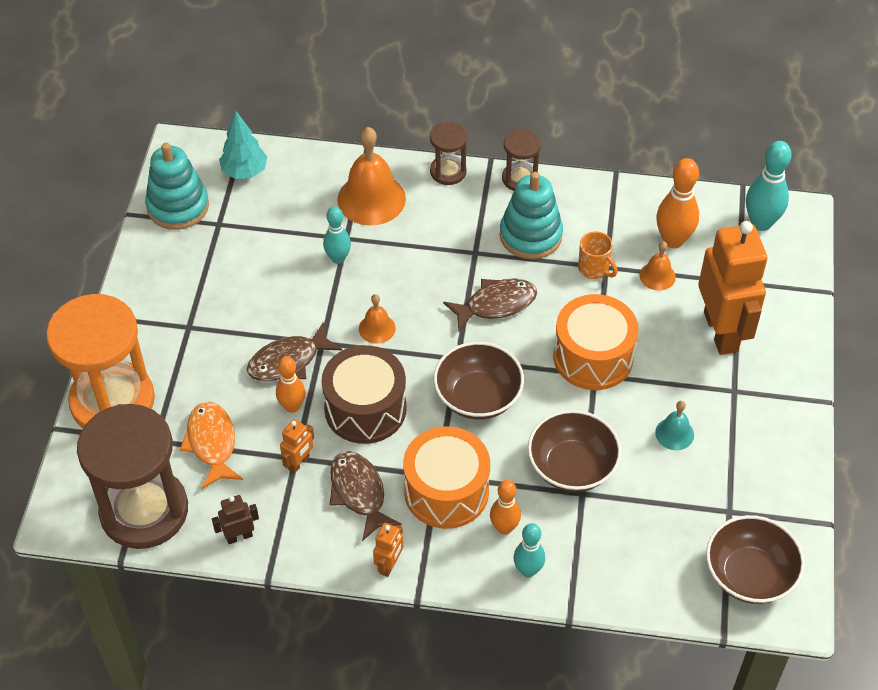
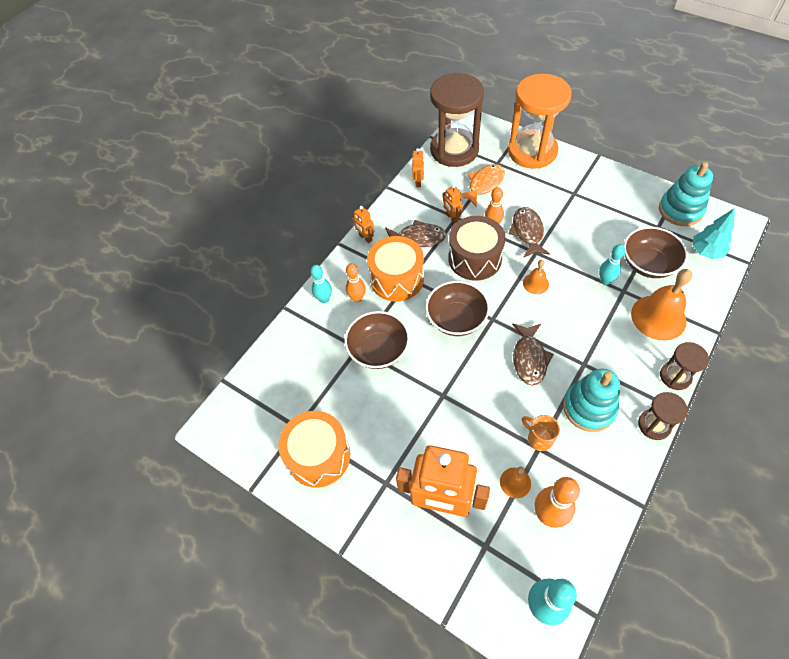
camera: 120 degrees right, 5 degrees up
(212, 443) = (484, 185): orange fish -> orange fish turned 60 degrees counterclockwise
(239, 536) = (418, 182): brown robot -> orange robot
(593, 357) = (458, 400): orange drum -> orange drum (318, 456)
(594, 269) = (539, 438): orange mug -> orange mug turned 60 degrees clockwise
(674, 433) = (371, 423): turquoise bell -> none
(749, 575) = (249, 416): brown bowl -> brown bowl (648, 264)

